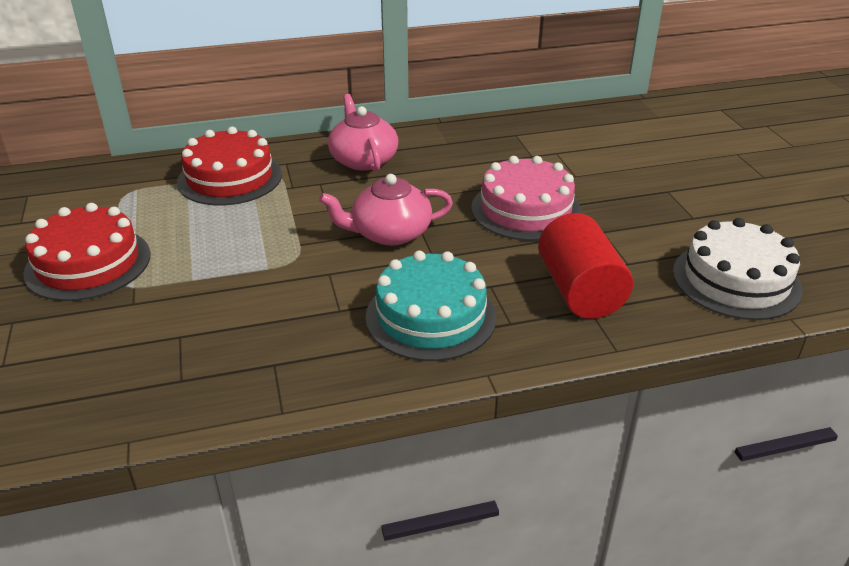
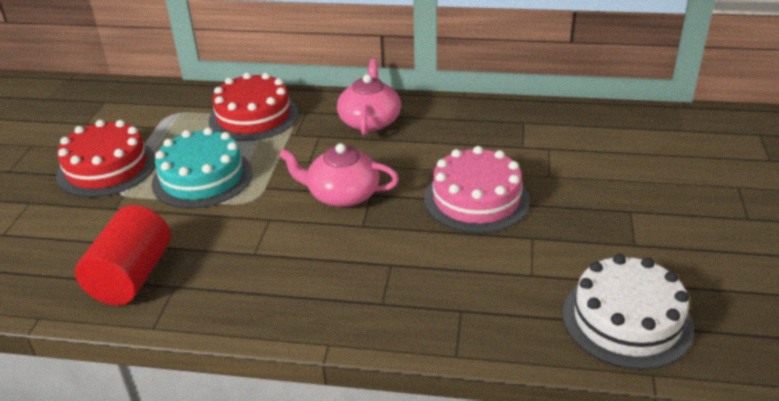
camera: 25 degrees right, 0 degrees up
(431, 316) = (320, 279): turquoise cake -> turquoise cake (202, 178)
(579, 291) = (465, 290): red cylinder -> red cylinder (131, 276)

